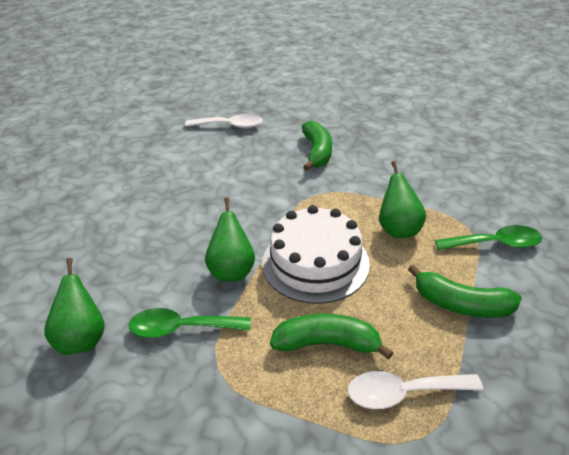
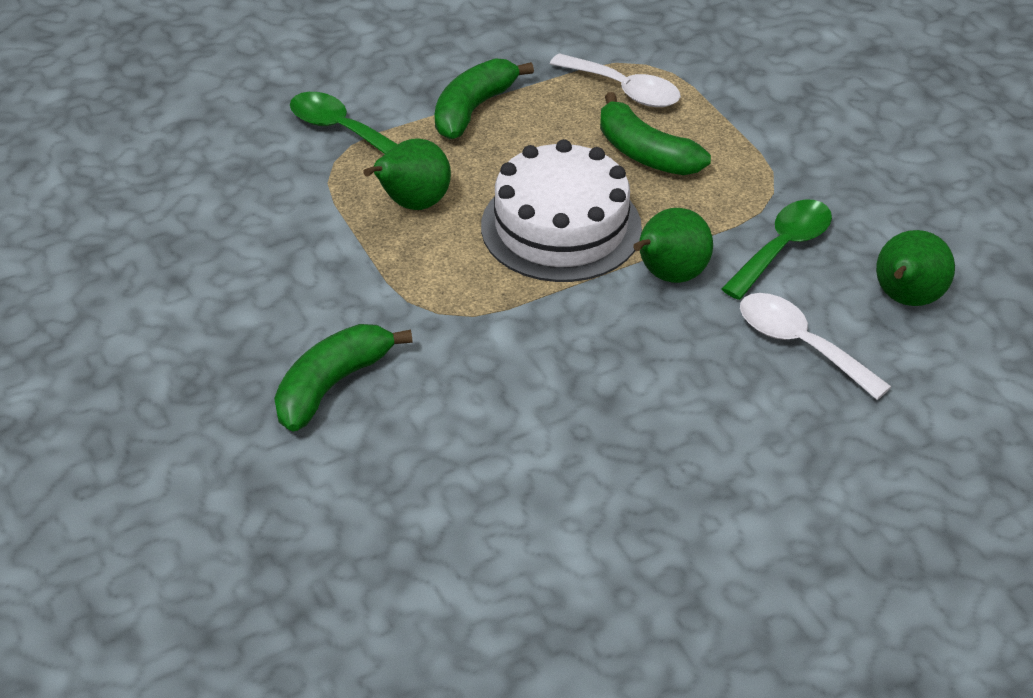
camera: 140 degrees left, 5 degrees up
(181, 328) = (783, 247): green spoon -> green spoon turned 90 degrees counterclockwise
(230, 126) = (388, 562): white spoon -> white spoon (799, 344)
(461, 304) = (473, 109): green banana -> green banana turned 120 degrees counterclockwise

